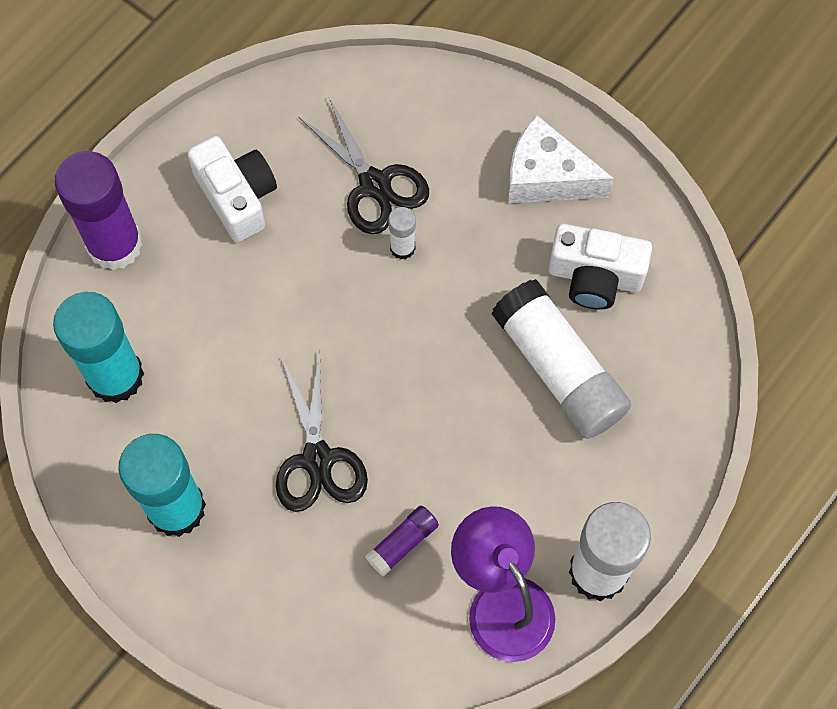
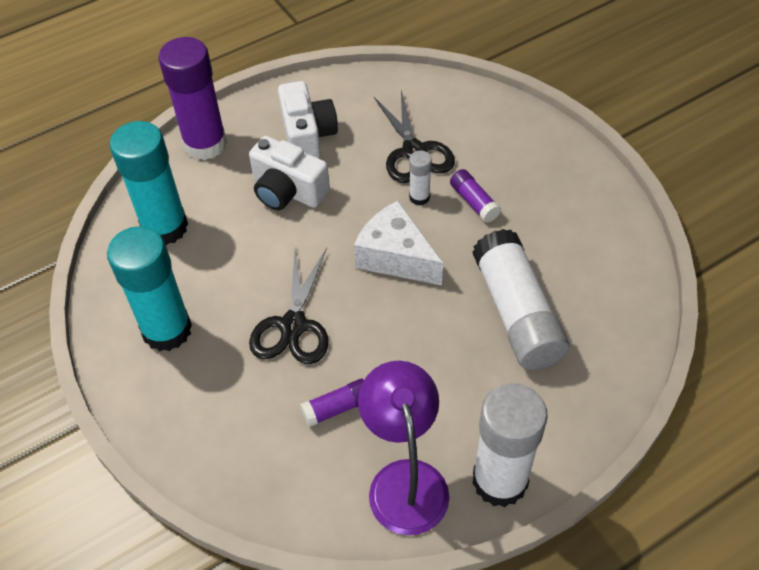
camera: 20 degrees right, 15 degrees down
(468, 236) = (474, 202): none -> purple glue stick
(546, 177) = (551, 178): white cheese -> white cheese (396, 257)
(595, 277) = (569, 254): white camera -> white camera (288, 191)

